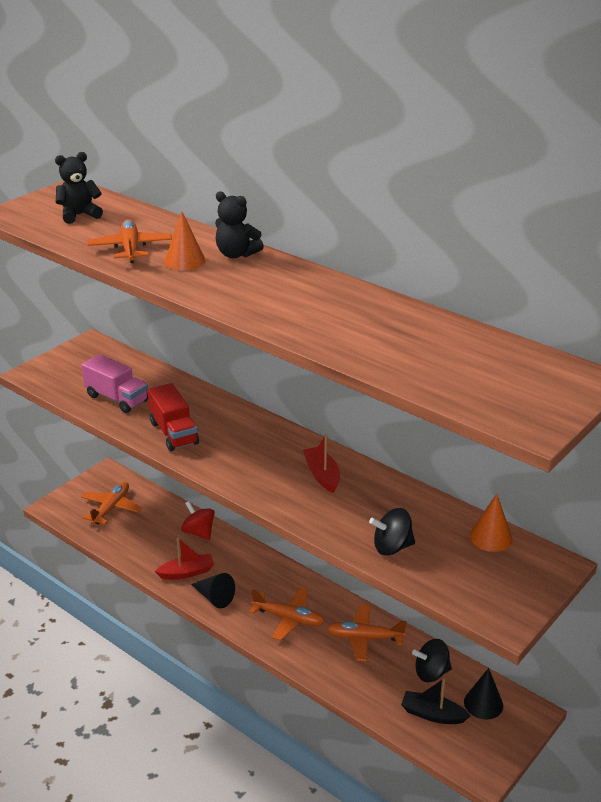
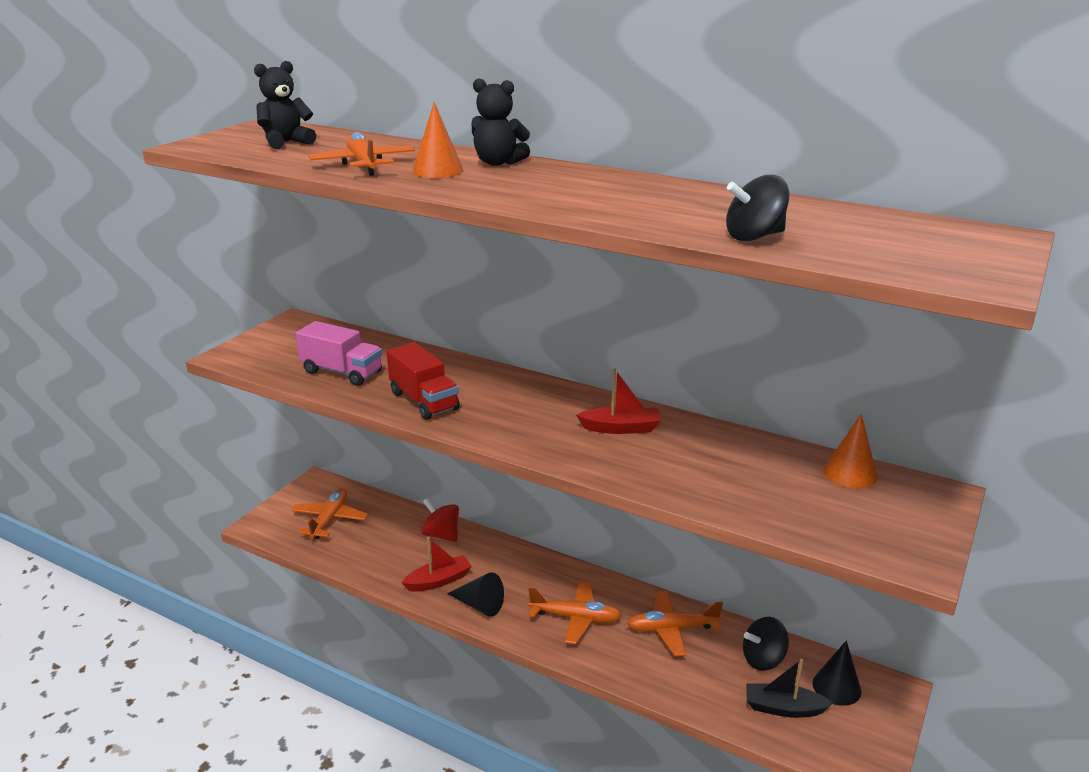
camera: 10 degrees left, 5 degrees down
(322, 475) = (621, 428): red boat -> red boat turned 120 degrees clockwise
(392, 547) = (740, 496): black spinning top -> black spinning top (754, 237)

